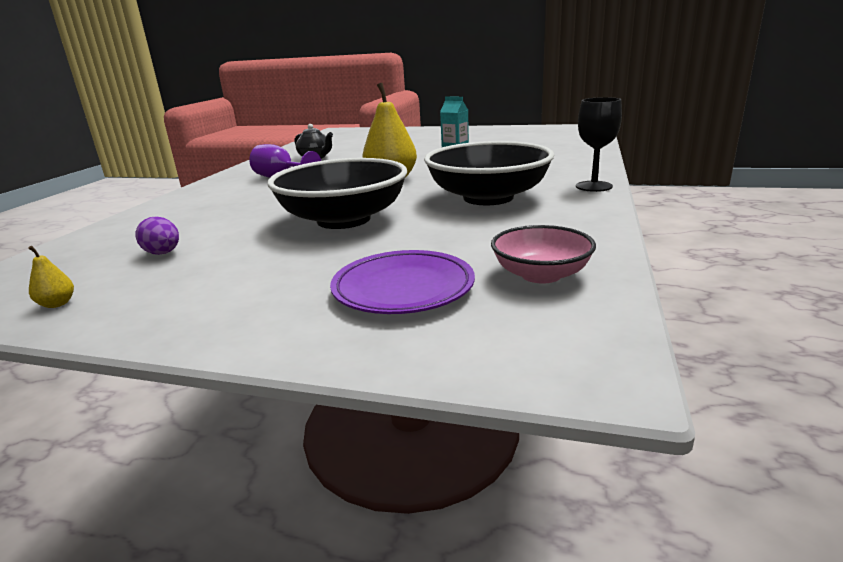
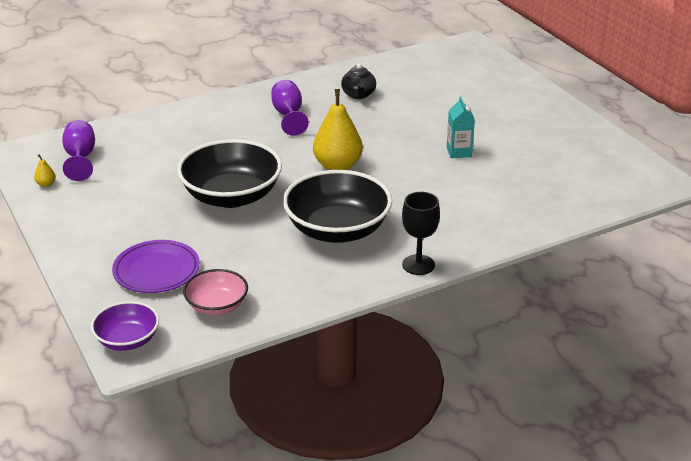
camera: 45 degrees right, 10 degrees up
(79, 268) = (80, 158): none -> purple goblet
(163, 253) = (121, 169): purple egg -> none
(543, 358) = (127, 340): none -> purple bowl

